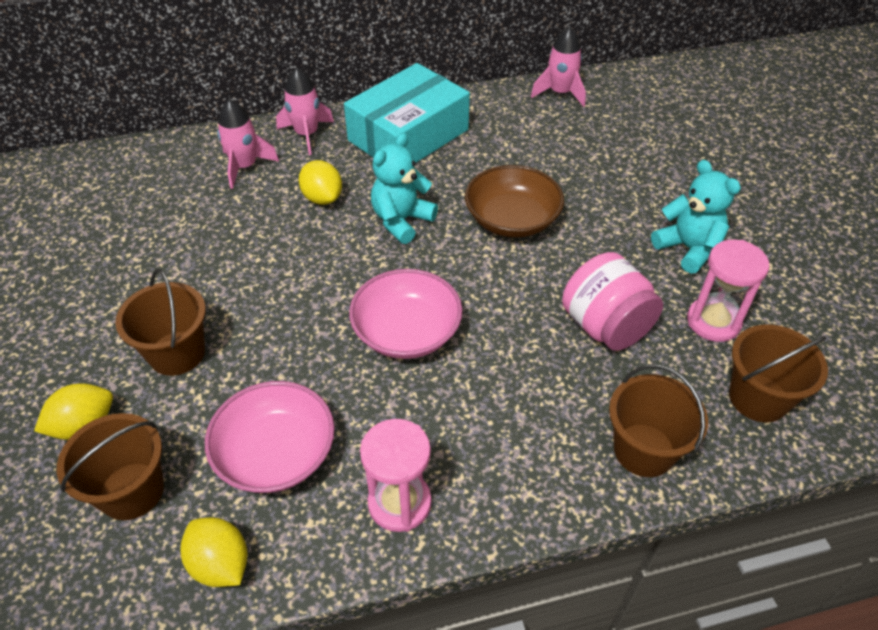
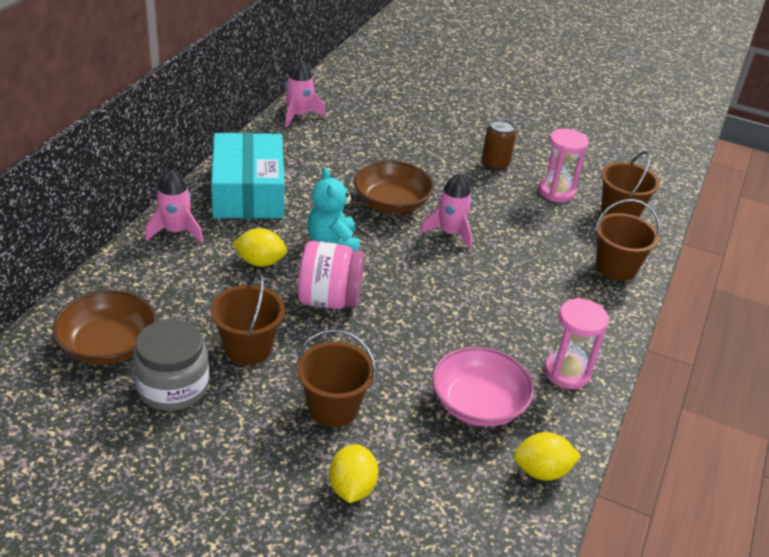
camera: 55 degrees left, 10 degrees down
(119, 248) = (173, 387): none -> grey jar
(132, 491) = (441, 488): brown bucket -> brown bucket (248, 348)
(135, 189) = (108, 345): none -> brown bowl
(245, 166) = (168, 278): pink rocket -> pink rocket (449, 233)
(406, 332) = (437, 297): pink bowl -> none
(605, 326) = (519, 226): pink jar -> pink jar (329, 300)
(688, 248) = (495, 164): turquoise teddy bear -> brown can

